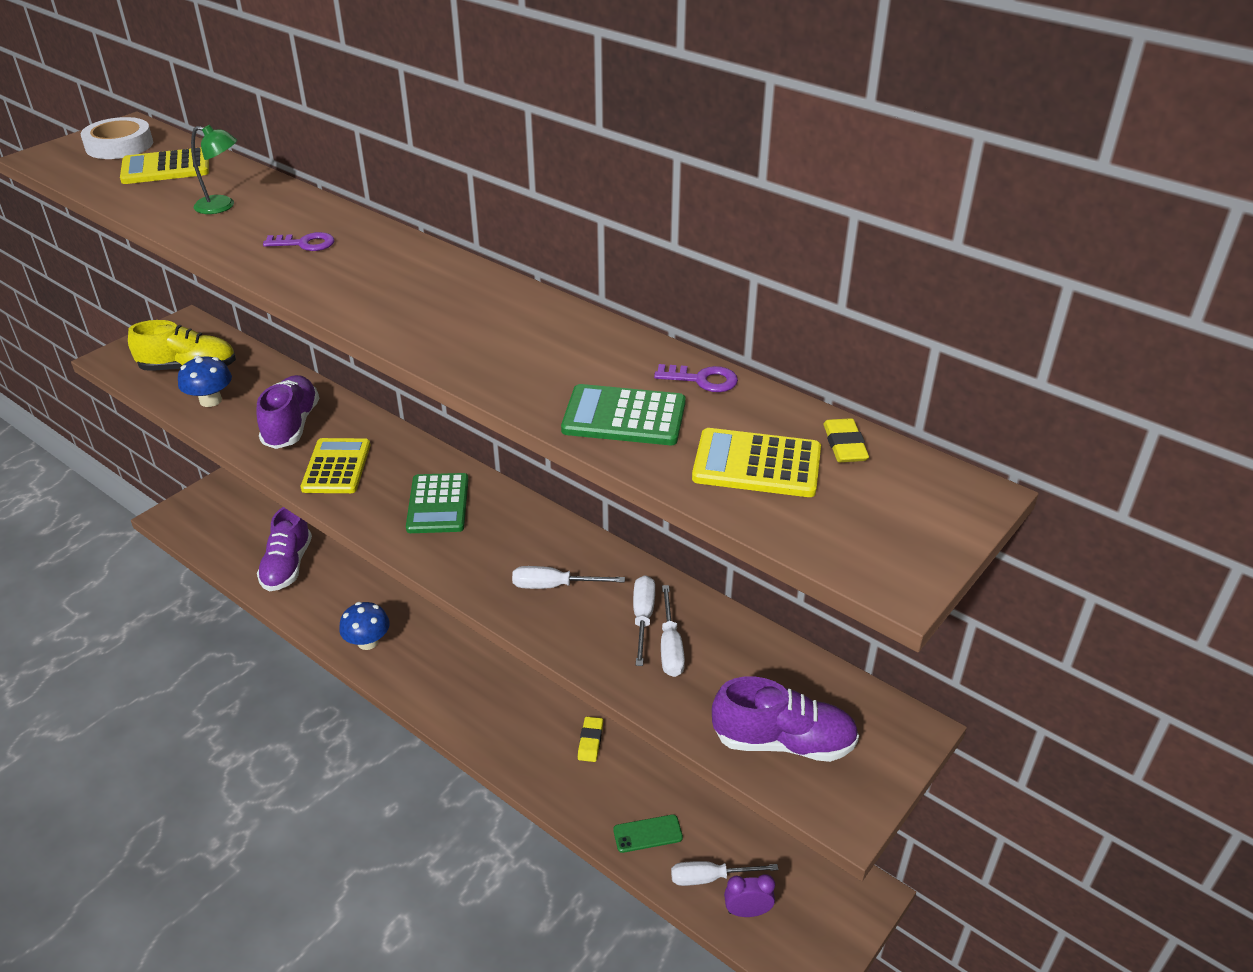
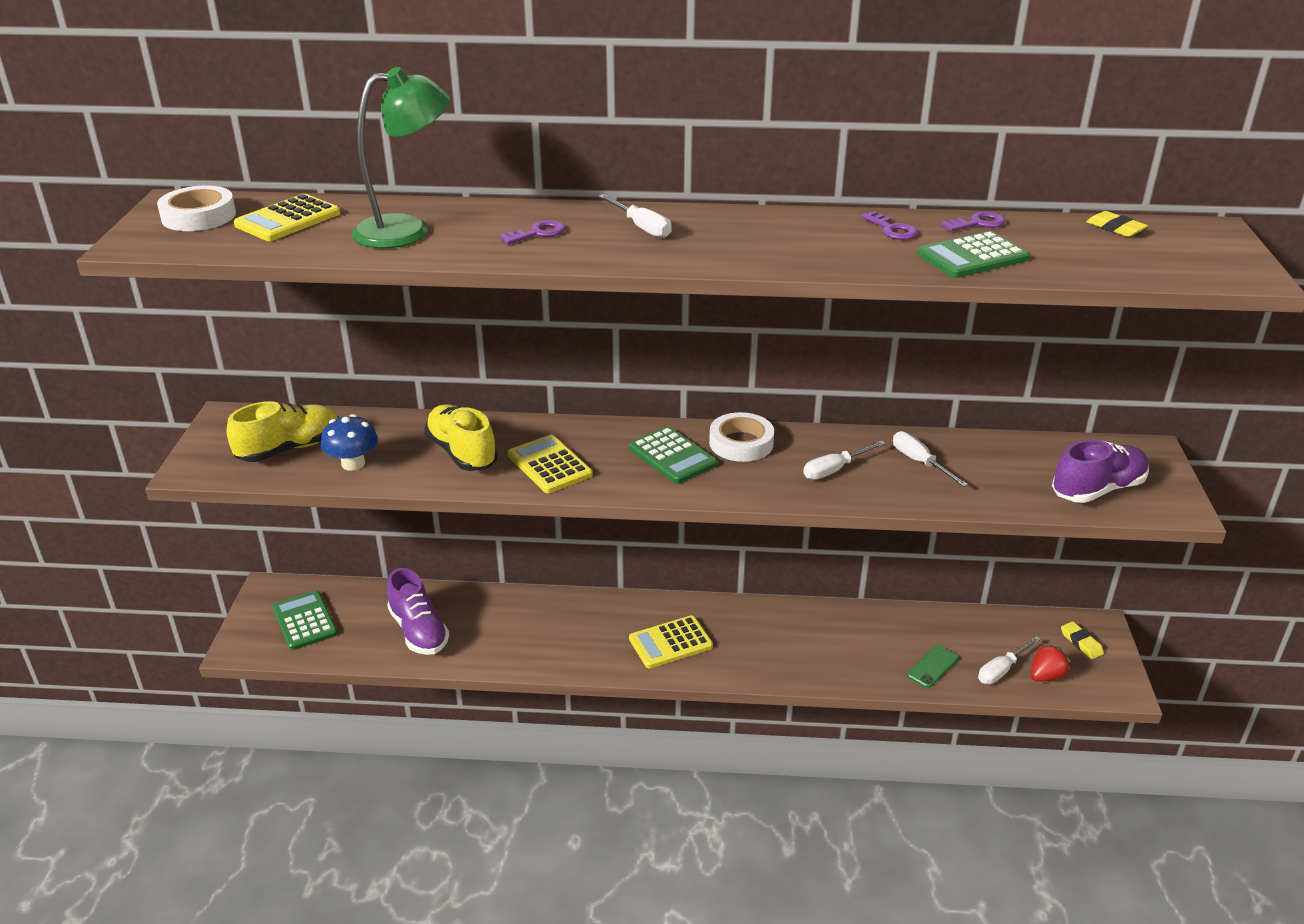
camera: 35 degrees left, 5 degrees down
(222, 206) = (407, 230): green lamp -> green lamp, size x1.84
(226, 517) = (305, 621): none -> green calculator
(291, 425) = (462, 452): purple shoe -> yellow shoe
(368, 642) = (567, 652): blue mushroom -> none
(510, 519) = (741, 443): none -> white tape
(590, 741) = (825, 631): yellow eraser -> yellow eraser (1081, 643)
(603, 353) = (892, 229): none -> purple key
(670, 647) = (960, 470): white screwdriver -> white screwdriver (641, 227)
(747, 911) = (1046, 676): purple clock -> red strawberry
(757, 464) = (1090, 253): yellow calculator -> yellow calculator (670, 642)

